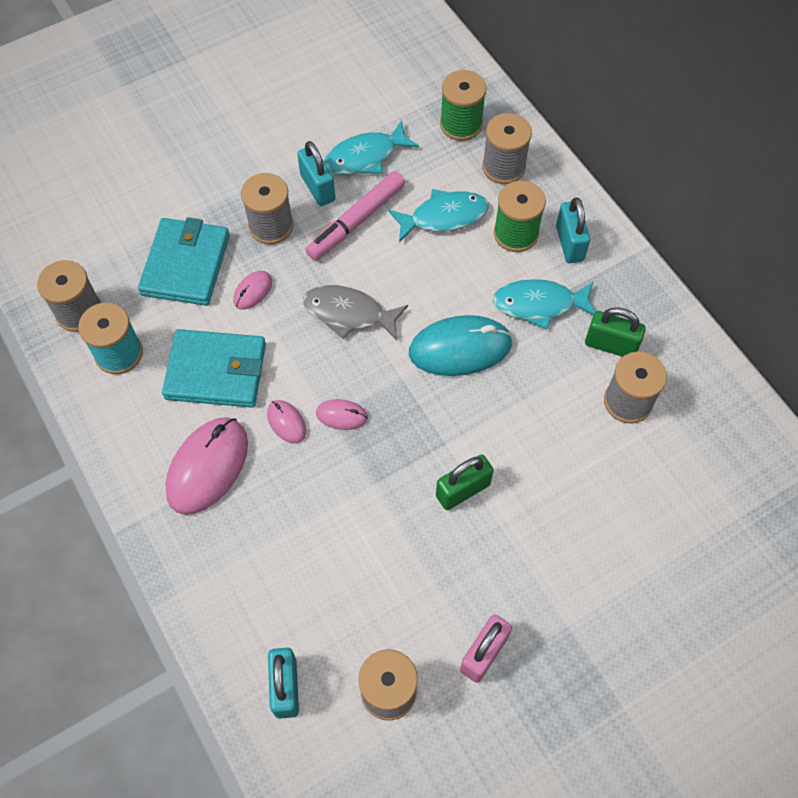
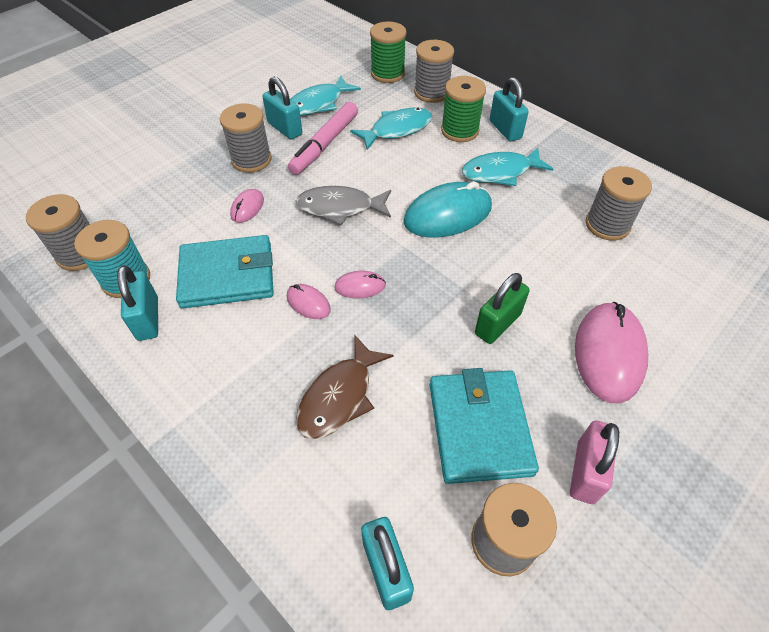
camera: 15 degrees left, 10 degrees down
(133, 403) = (148, 319): none -> turquoise padlock
(186, 265) = (180, 199): turquoise wallet -> turquoise wallet (479, 428)
(207, 467) = (238, 359): pink mouse -> pink mouse (609, 353)
(289, 528) = (339, 397): none -> brown fish
(610, 345) = (572, 188): green padlock -> none

